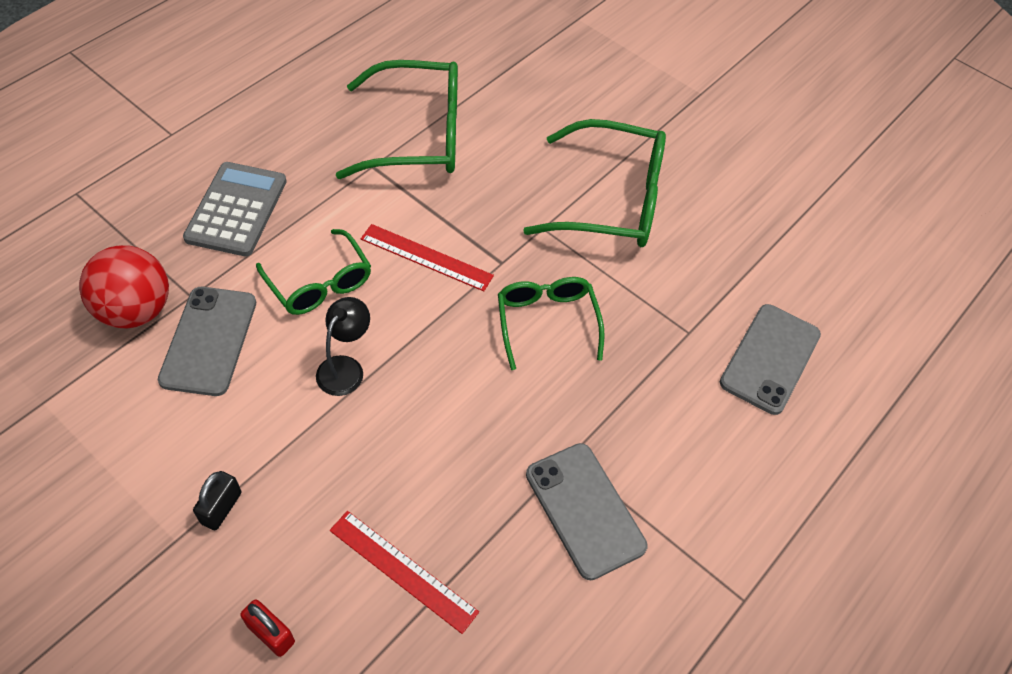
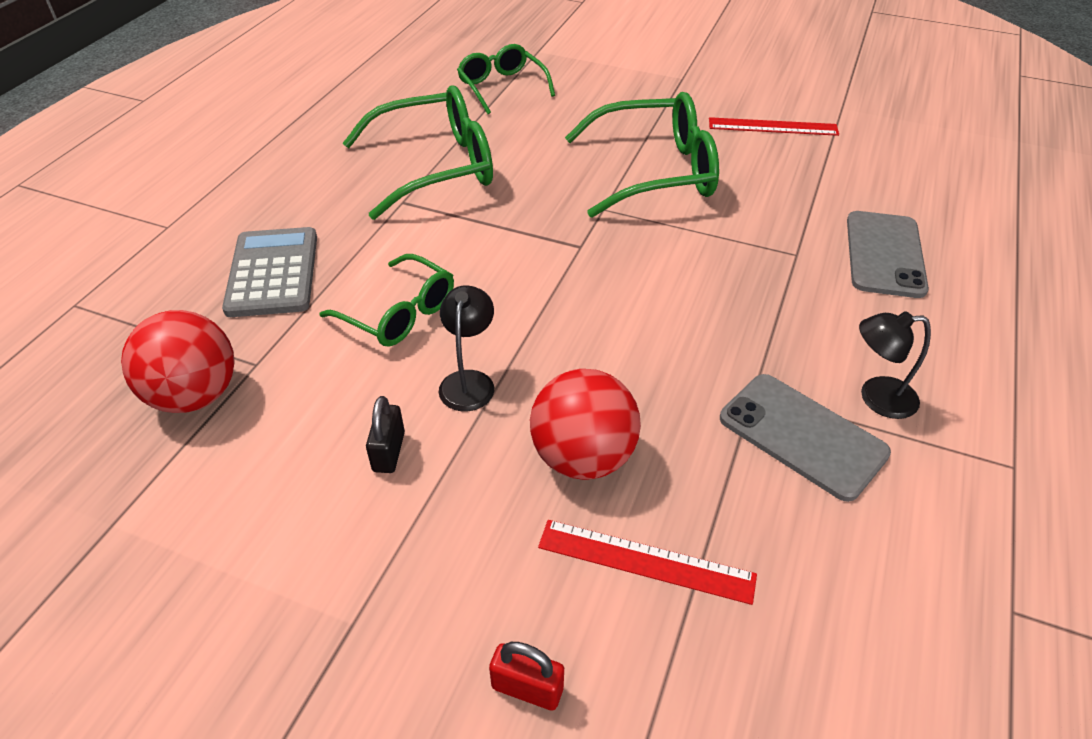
camera: 15 degrees left, 10 degrees down
(209, 341) = (297, 400): grey phone -> none
(221, 508) = (395, 567): black padlock -> black padlock (389, 452)
(400, 467) = (583, 457): none -> red ball
(426, 257) = (501, 261): red ruler -> red ruler (773, 127)
(547, 322) = (656, 282): green glasses -> green glasses (502, 87)
(669, 497) = (876, 398): none -> black lamp

